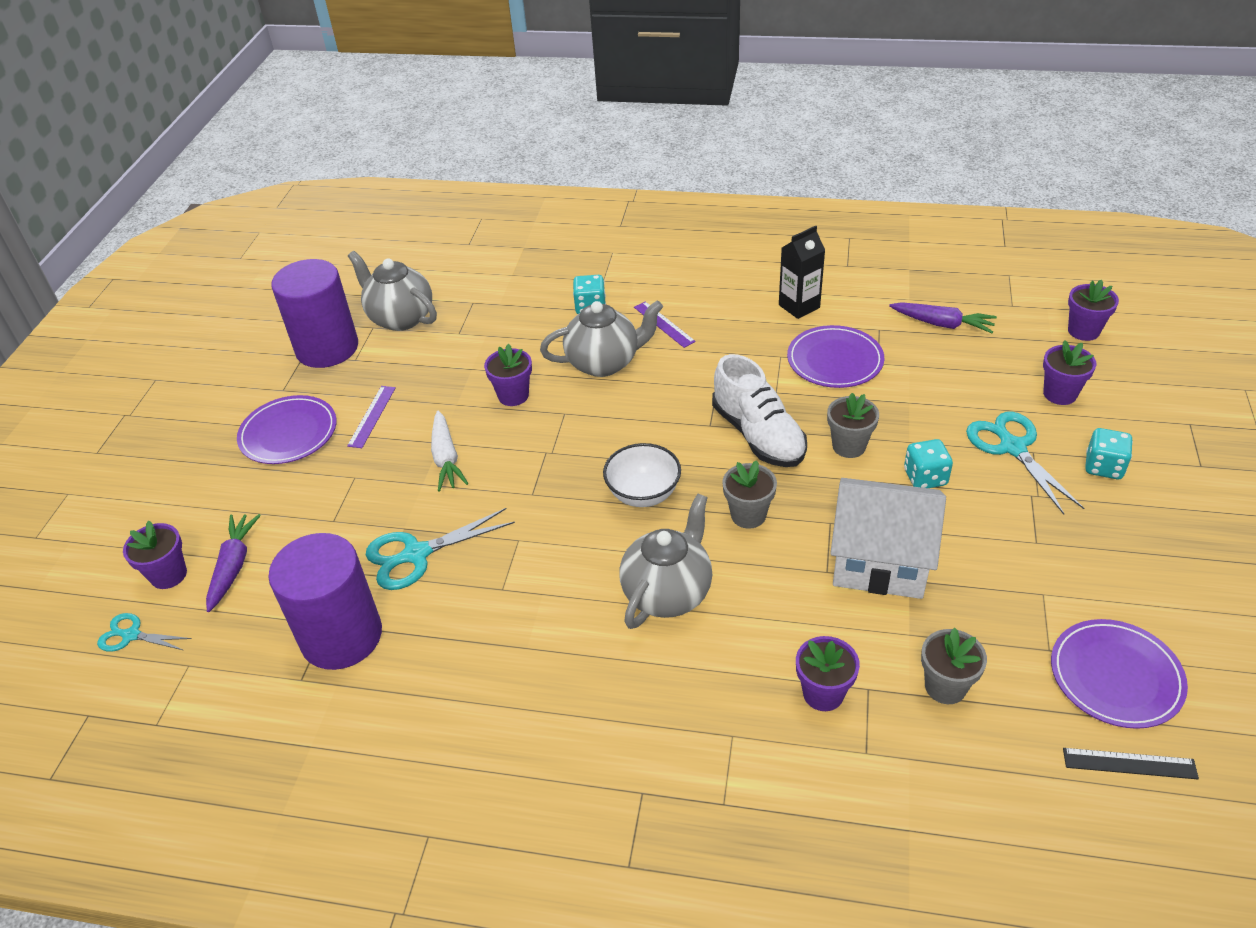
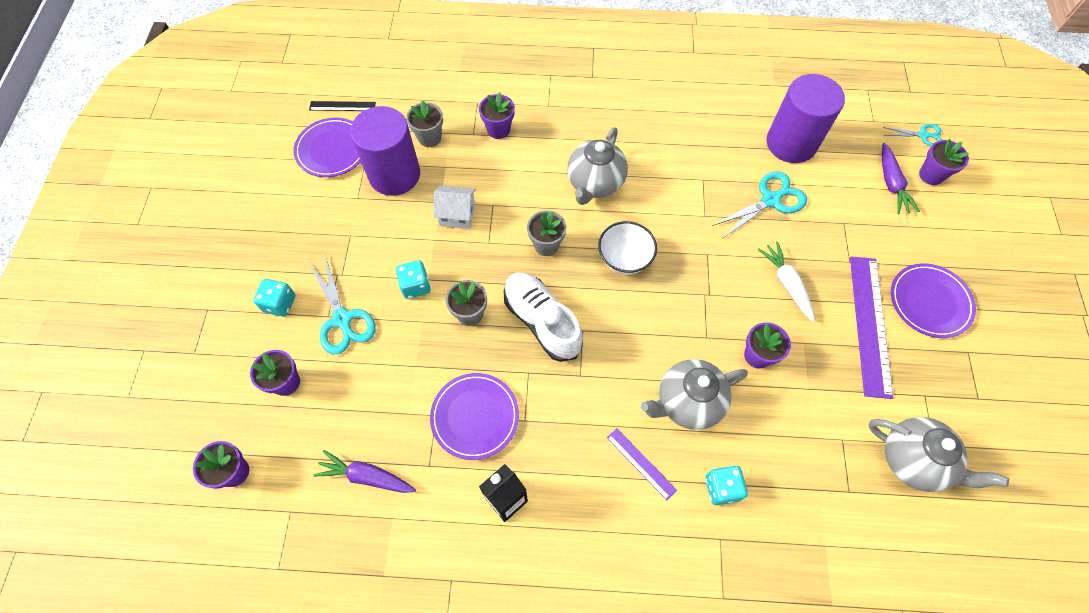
camera: 170 degrees right, 20 degrees up
(327, 348) = (961, 410): purple cylinder -> purple cylinder (394, 174)
(372, 416) = (870, 324): purple ruler -> purple ruler, size x1.99
(880, 561) = (457, 214): white house -> white house, size x0.55

